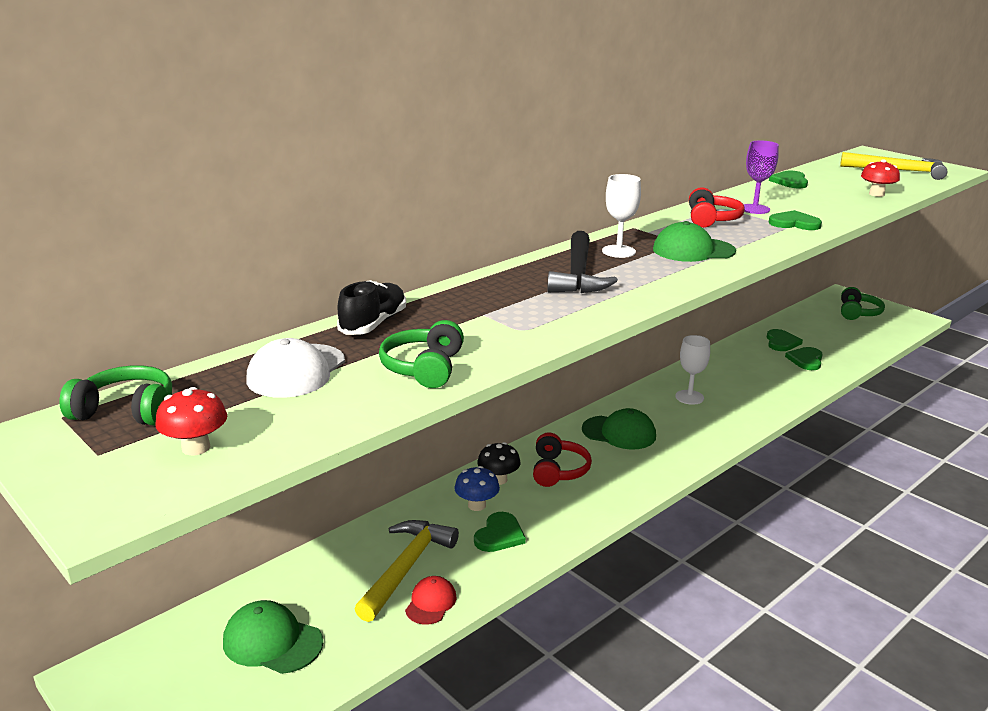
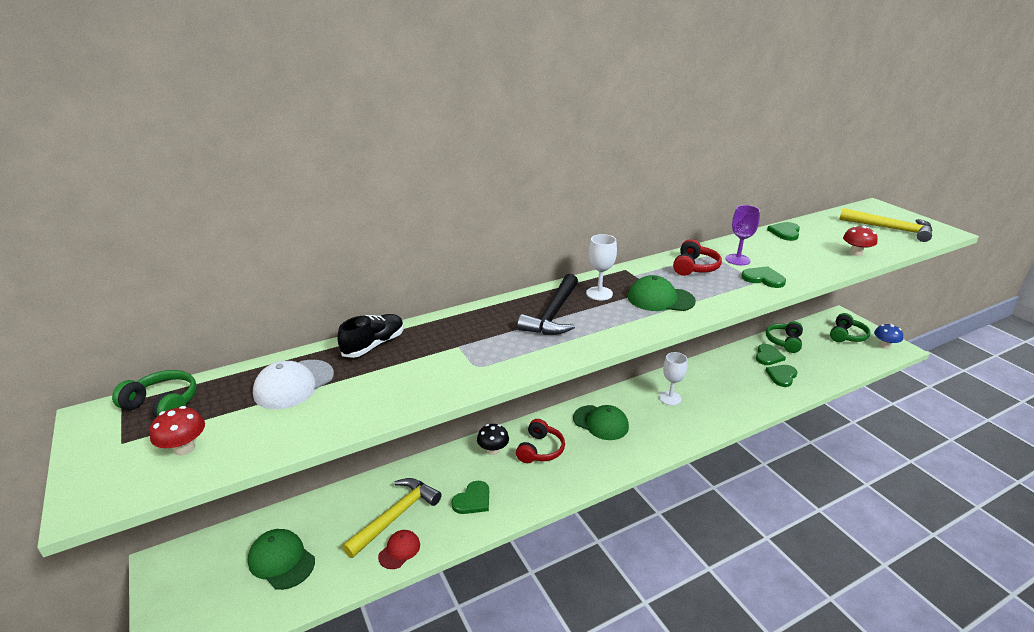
camera: 15 degrees right, 5 degrees up
(424, 368) = (383, 395): green headphones -> green headphones (784, 342)
(477, 505) = (468, 470): blue mushroom -> blue mushroom (884, 345)

